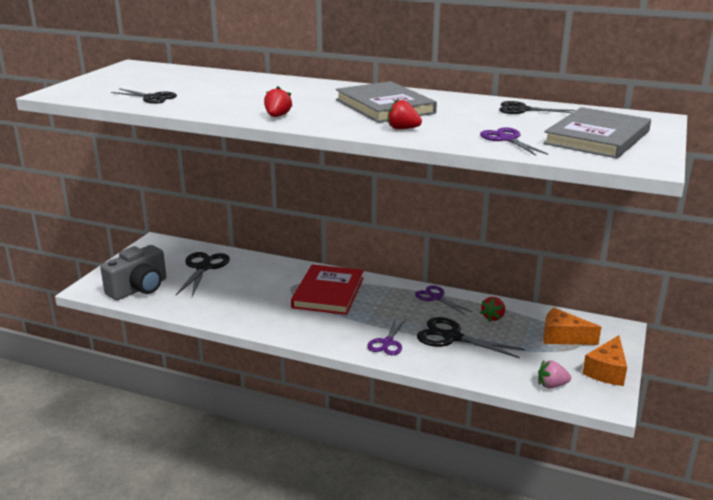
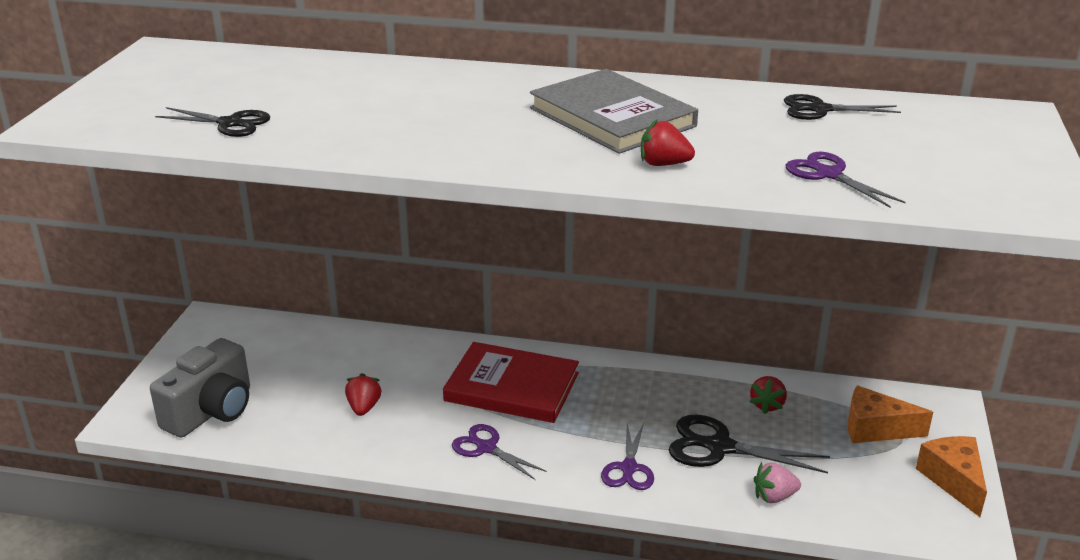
camera: 10 degrees left, 5 degrees up
(203, 267) = (303, 360): black scissors -> none
(277, 116) = (455, 151): red strawberry -> red strawberry (364, 407)
(328, 292) = (512, 387): red book -> red book turned 75 degrees counterclockwise
(435, 297) = (674, 379): purple scissors -> purple scissors (486, 448)
(551, 385) = (885, 514): pink strawberry -> pink strawberry (774, 497)
(597, 137) = (955, 160): grey book -> none
(607, 371) = (953, 480): orange cheese -> orange cheese turned 150 degrees clockwise

